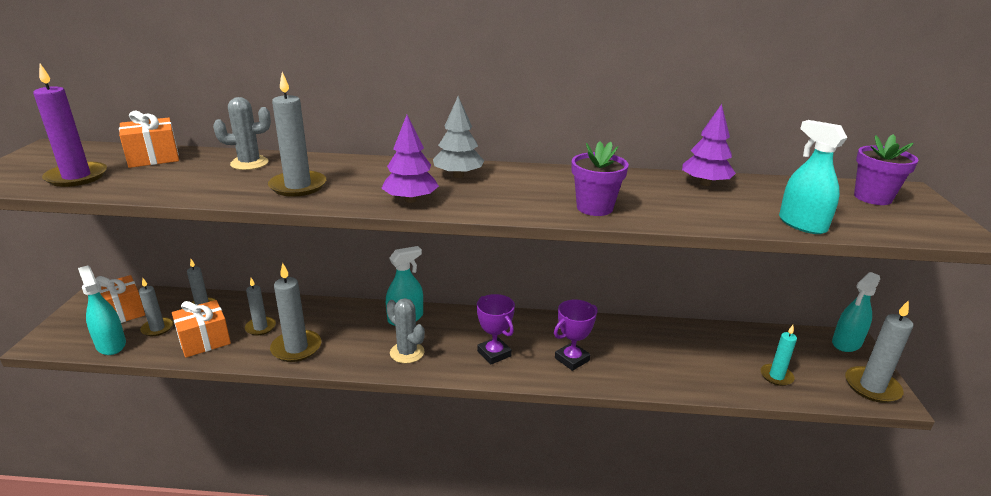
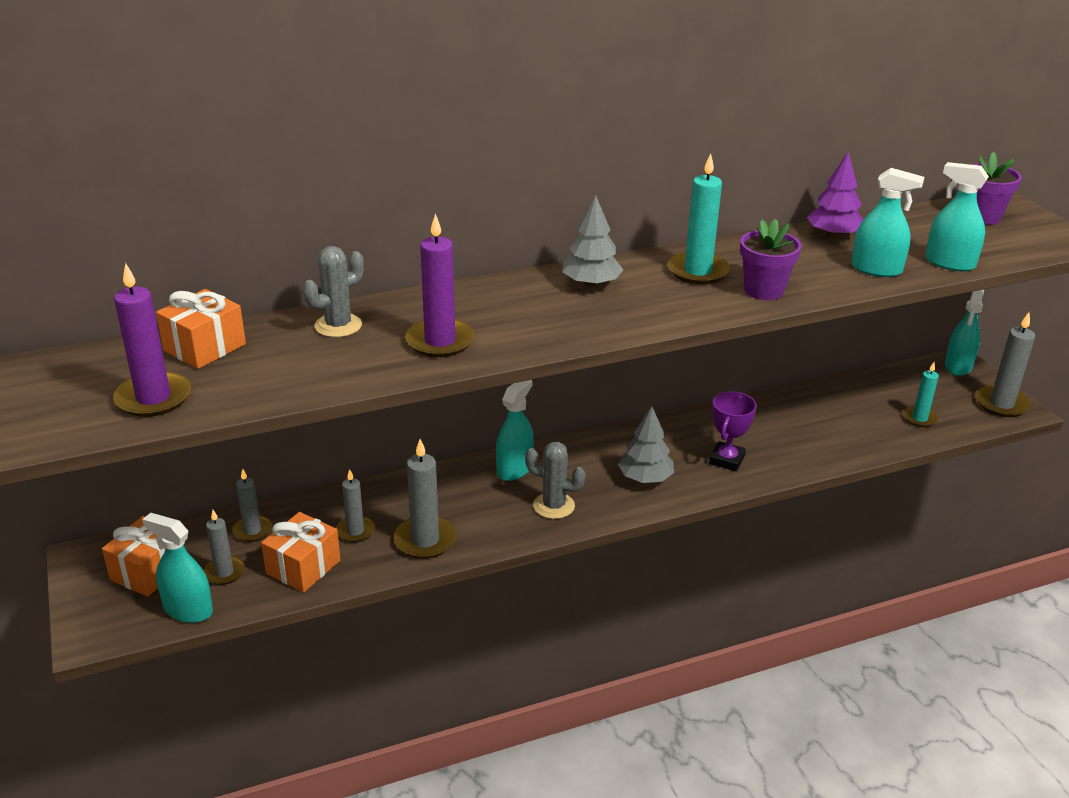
camera: 25 degrees left, 5 degrees up
(298, 186) = (440, 341): grey candle -> purple candle
(410, 200) = (581, 327): purple tree -> none
(494, 353) = (645, 478): purple trophy -> grey tree
(554, 184) = (698, 271): none -> turquoise candle
(720, 214) = (876, 269): none -> turquoise spray bottle

